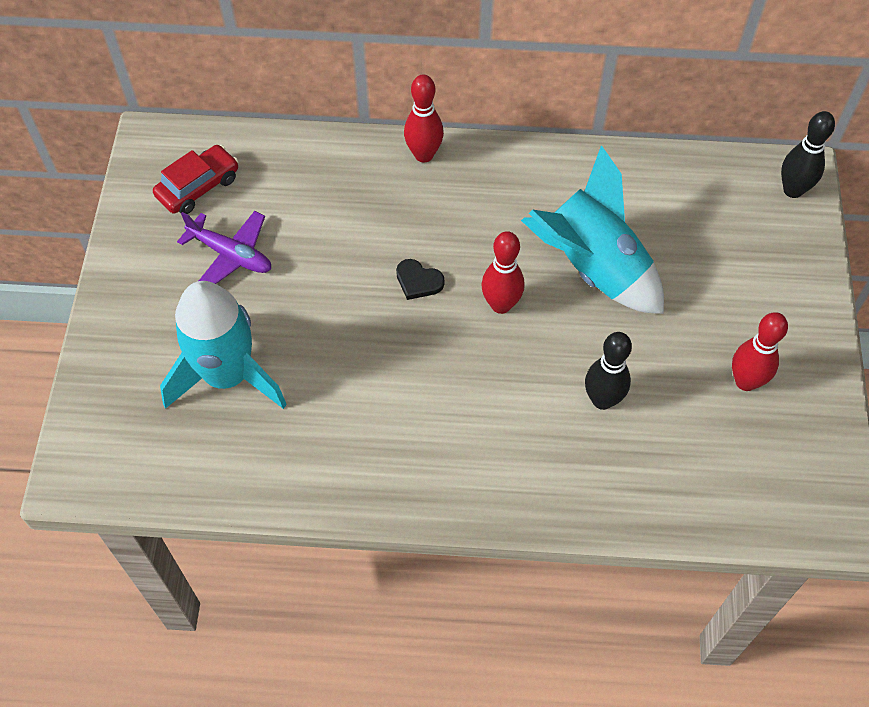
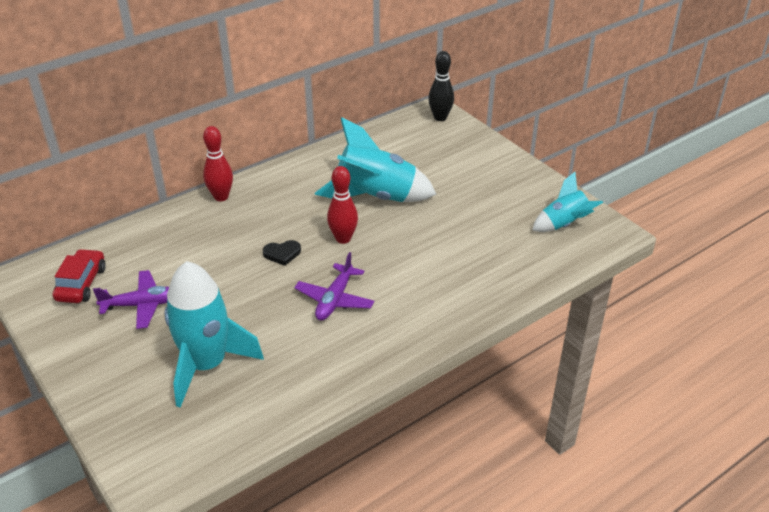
camera: 40 degrees left, 20 degrees down
(417, 383) = (335, 299): none -> purple plane
(602, 400) = (446, 248): black bowling pin -> none
(745, 381) = (507, 202): red bowling pin -> none
(783, 465) = (564, 224): none -> turquoise rocket

